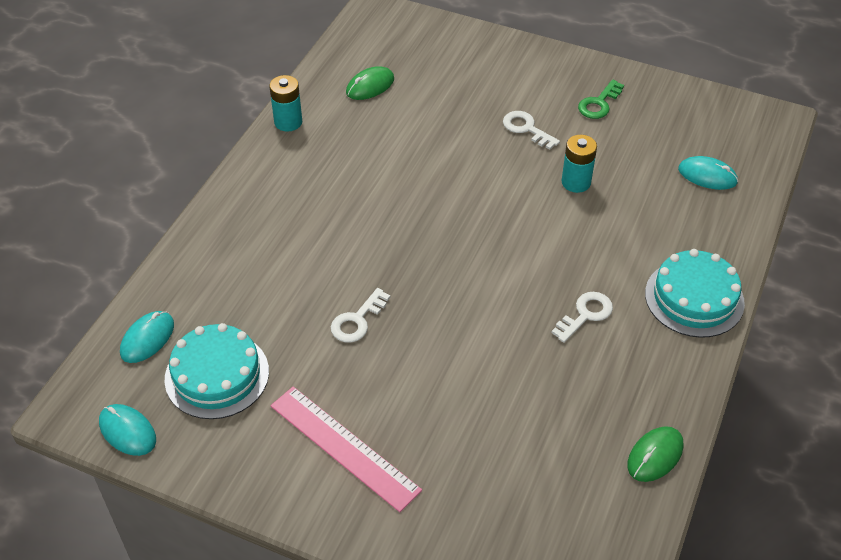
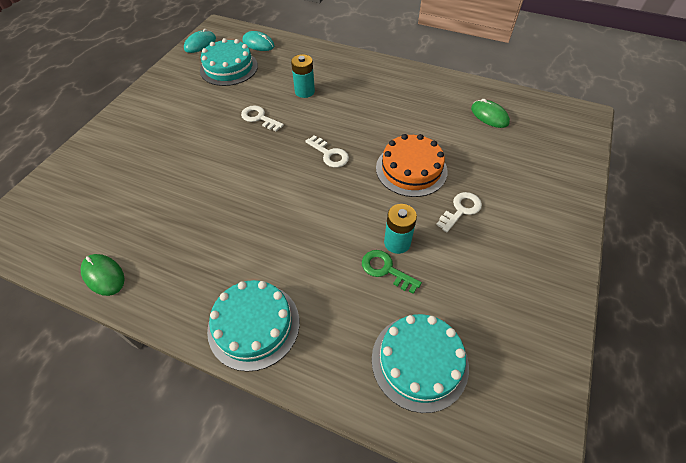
camera: 90 degrees right, 5 degrees up
(288, 122) = (439, 79): turquoise battery -> turquoise battery (304, 91)
(344, 447) = (166, 116): pink ruler -> none
(465, 163) = (411, 169): none -> orange cake
(585, 314) = (246, 240): white key -> white key (329, 154)
(599, 103) = (511, 268): green key -> green key (386, 270)
(707, 175) = (419, 361): turquoise mouse -> turquoise cake

